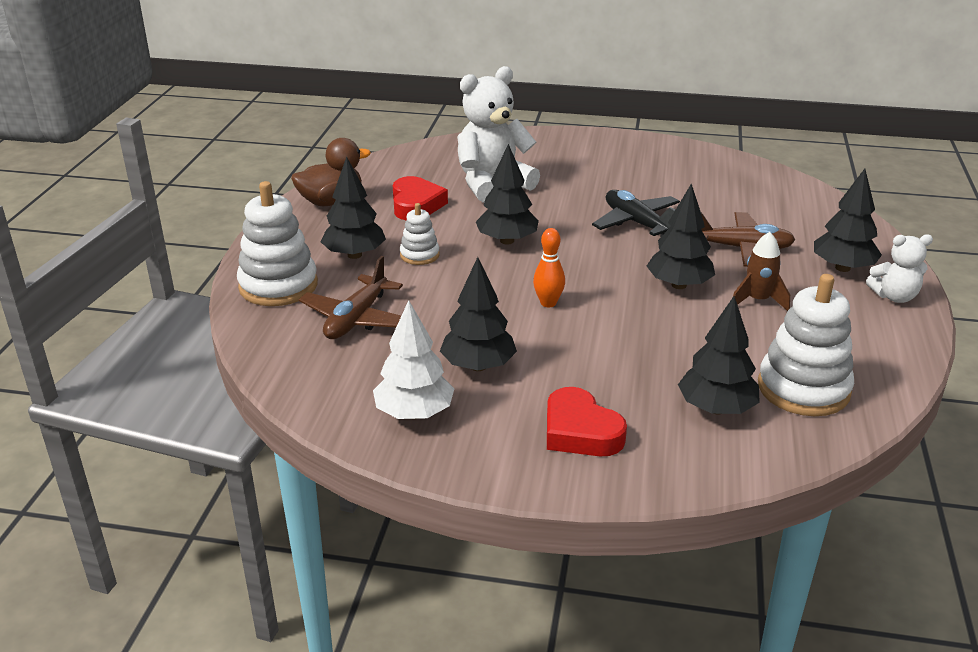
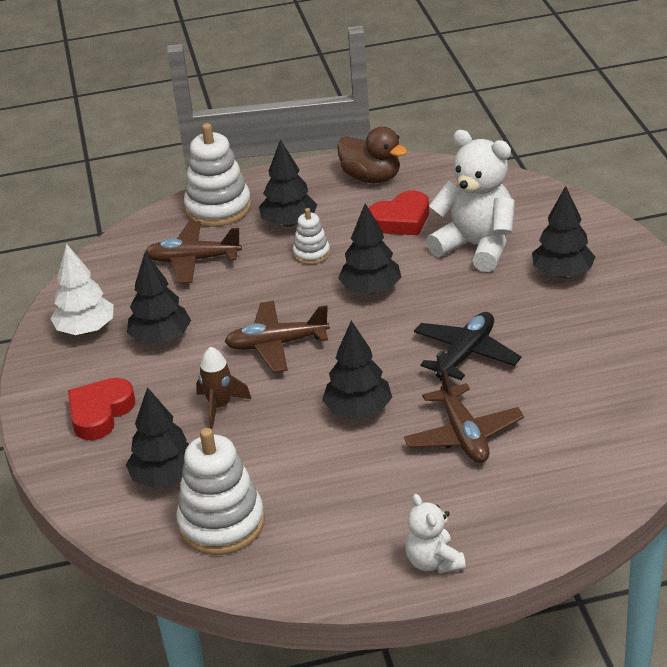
camera: 70 degrees right, 5 degrees up
(548, 303) = (276, 344): orange bowling pin -> brown plane
(757, 301) = (361, 466): brown rocket -> brown rocket (220, 406)
(842, 268) = (472, 514): black tree -> black tree (562, 273)

